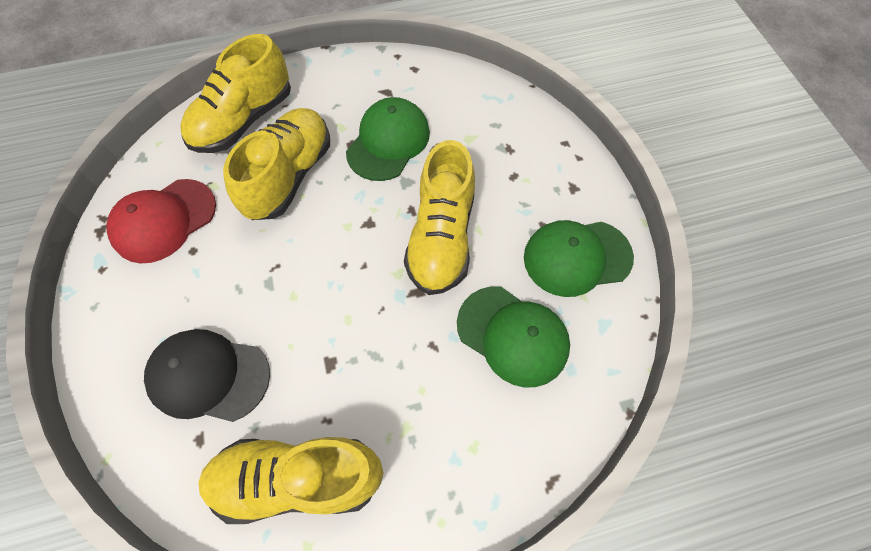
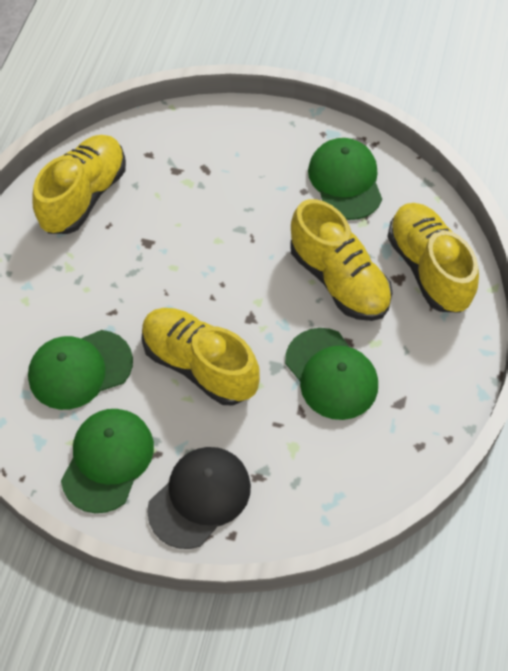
camera: 120 degrees right, 5 degrees down
(164, 220) = (345, 181): red cap -> green cap
(209, 376) = (189, 172): black cap -> black cap (200, 497)

